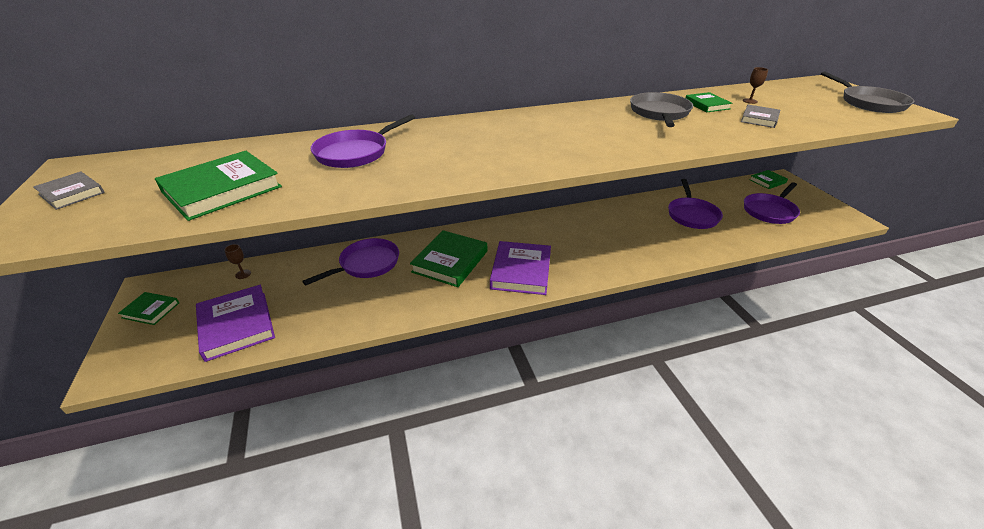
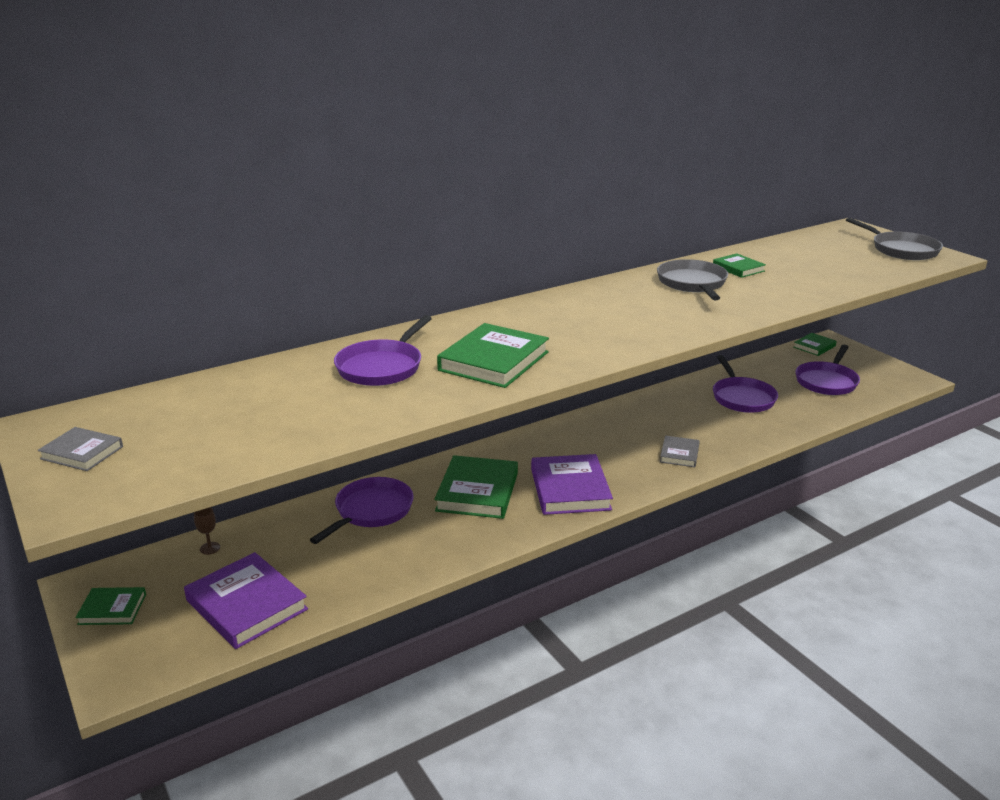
camera: 15 degrees left, 10 degrees down
(222, 190) = (265, 425): green book -> green book (494, 361)
(750, 101) = (781, 259): brown goblet -> none
(759, 119) = (798, 280): grey book -> grey book (679, 454)

